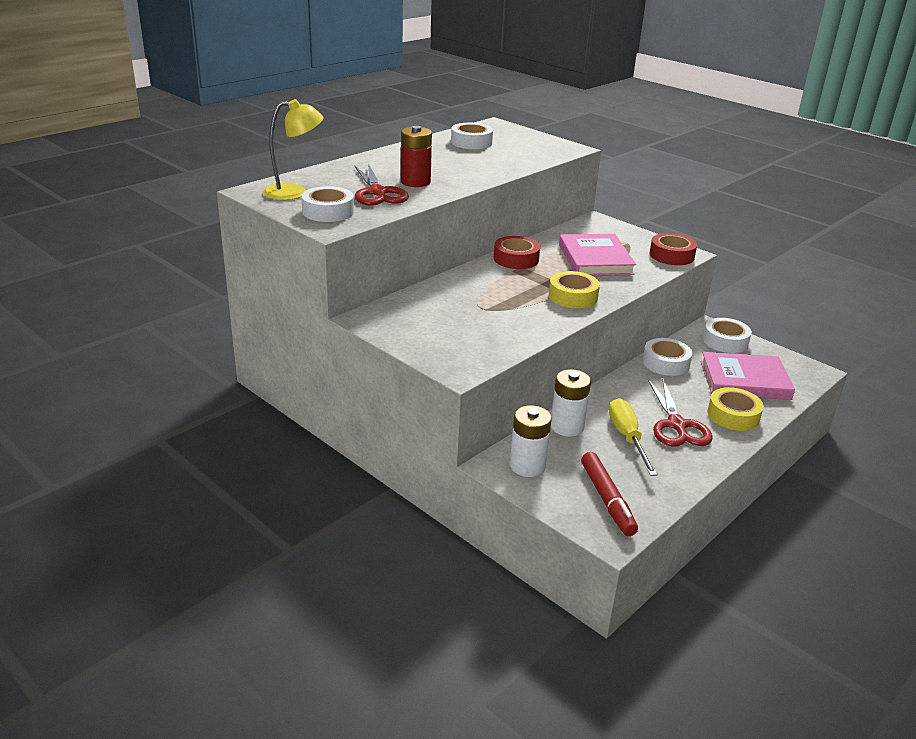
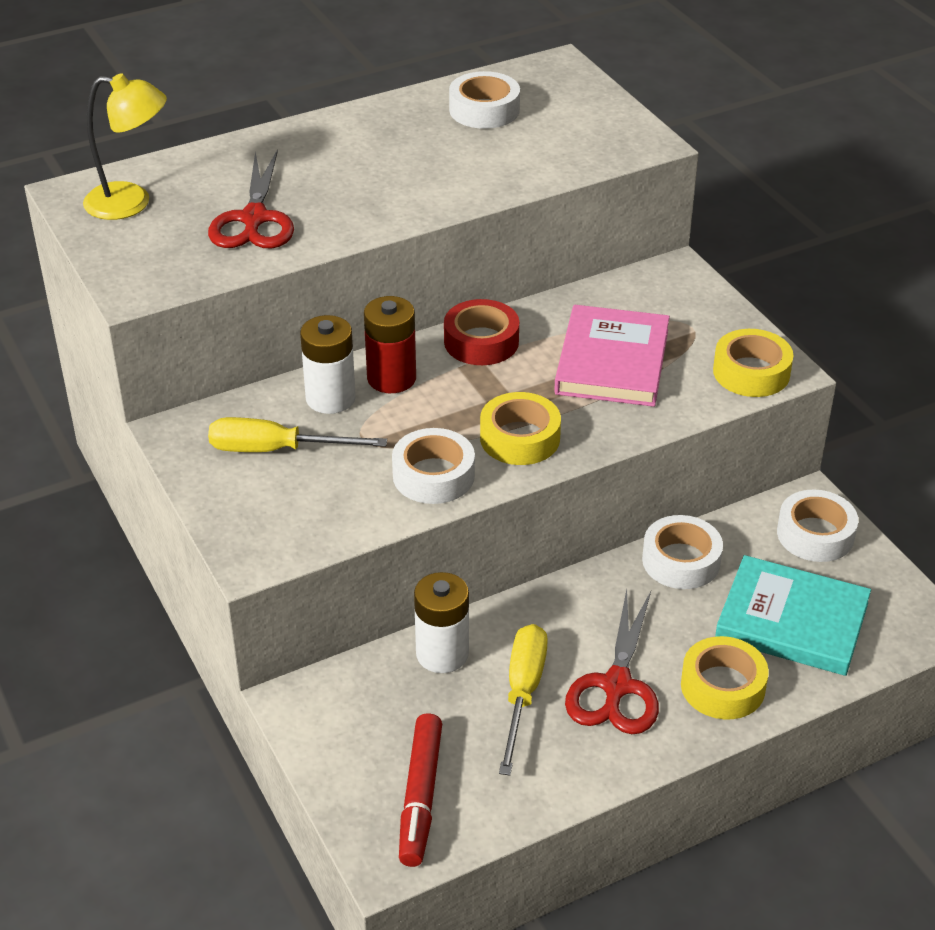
camera: 20 degrees right, 10 degrees up
(328, 212) = (154, 254): white tape -> white tape (433, 475)
(415, 182) = (328, 200): red battery -> red battery (391, 378)
(434, 319) = (276, 450): none -> yellow screwdriver
(527, 466) = (340, 712): white battery -> white battery (330, 398)
(671, 255) = (751, 372): red tape -> yellow tape
(744, 380) = (792, 621): pink book -> turquoise book

